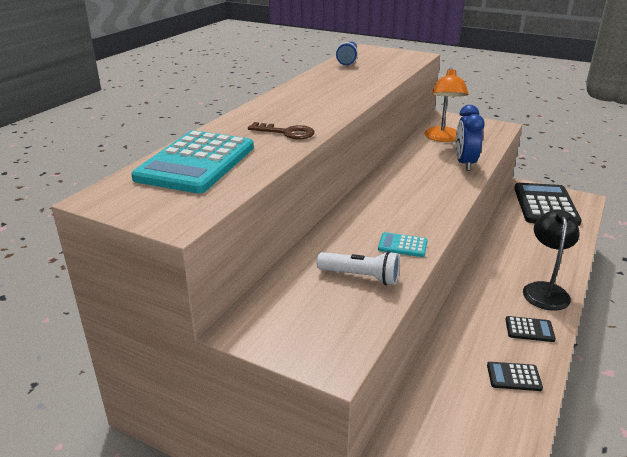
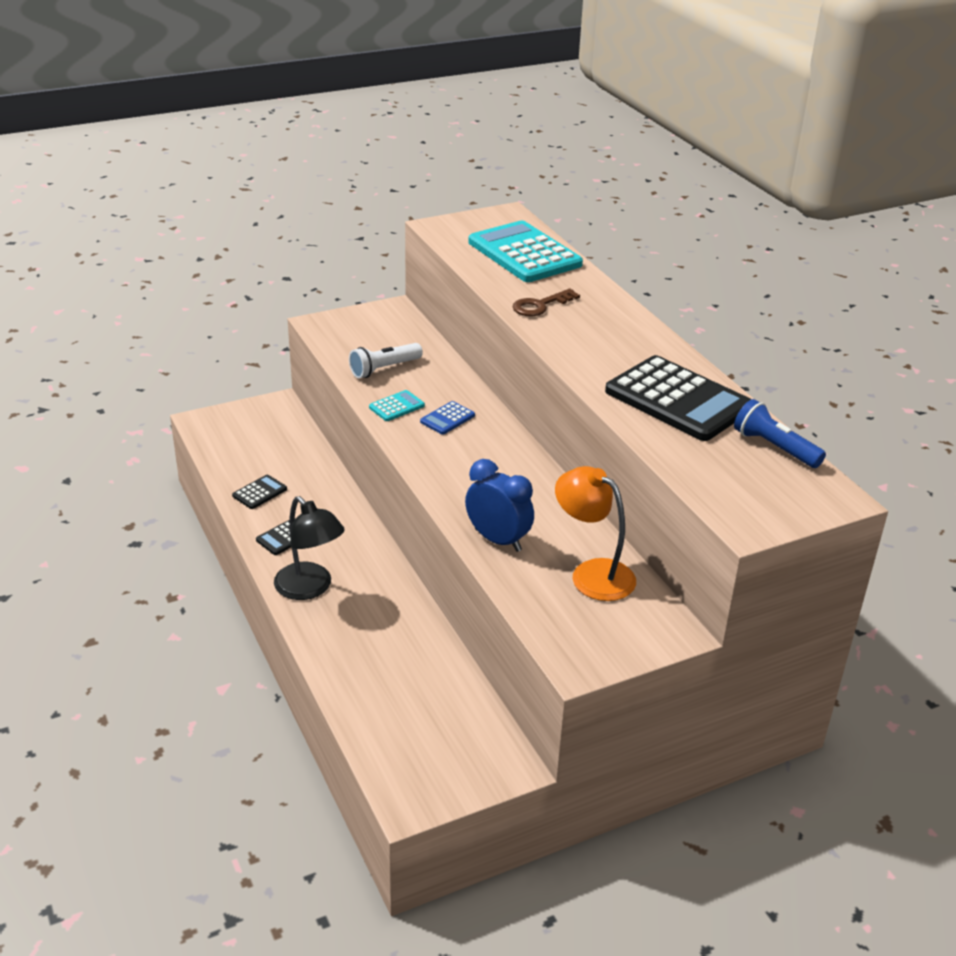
camera: 125 degrees right, 5 degrees up
(383, 220) = (447, 418): none -> blue calculator
(545, 205) = (441, 738): black calculator -> black calculator (678, 400)

